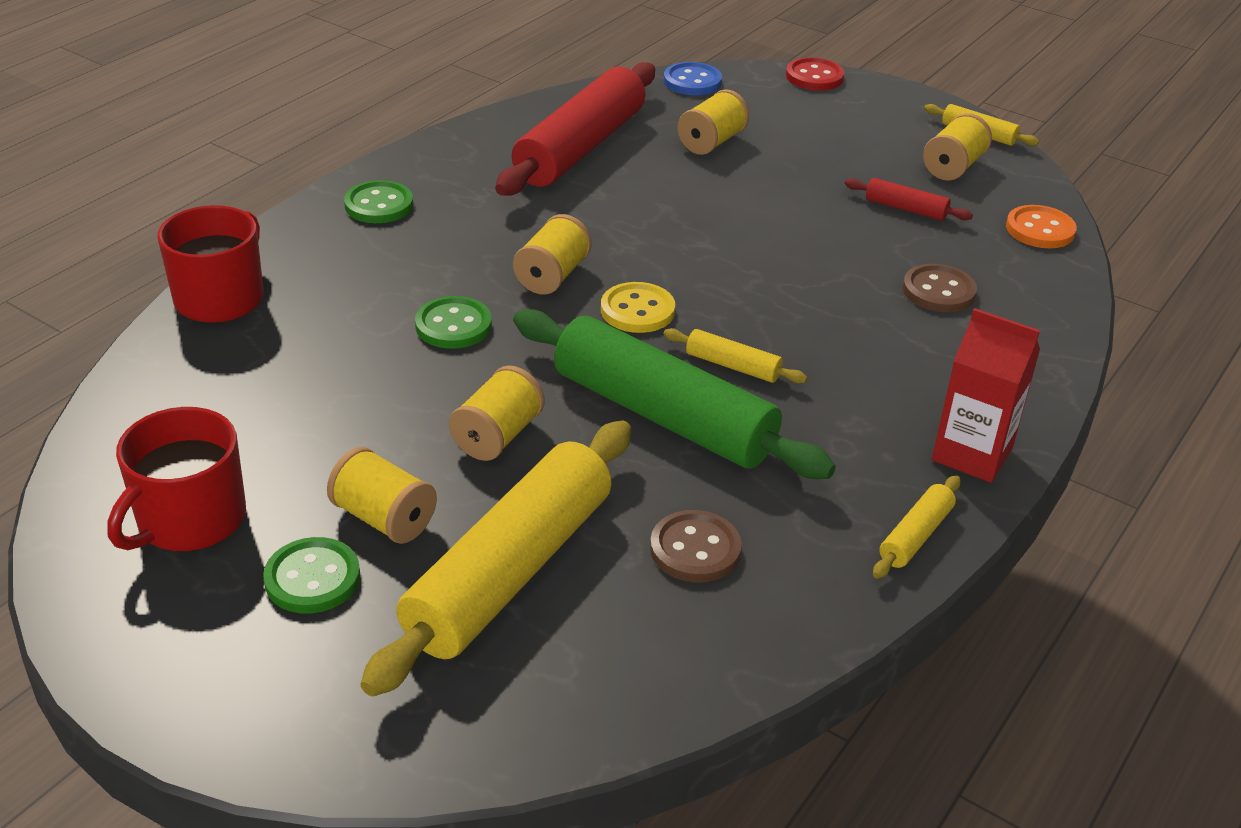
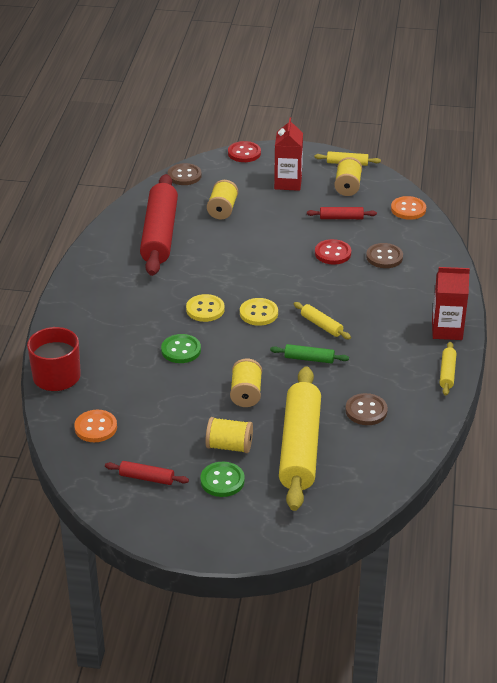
camera: 25 degrees left, 0 degrees up
(189, 520) = (147, 478): red mug -> red rolling pin
(196, 400) = (96, 427): none -> orange button
(379, 205) = (87, 300): green button -> none
(552, 276) = (205, 309): yellow spool -> yellow button
(663, 415) = (309, 359): green rolling pin -> green rolling pin, size x0.42
(692, 81) = (184, 176): blue button -> brown button
(733, 366) = (321, 325): yellow rolling pin -> yellow rolling pin turned 45 degrees clockwise
(847, 257) = (332, 253): none -> red button
(853, 134) = (288, 183): none -> red carton

